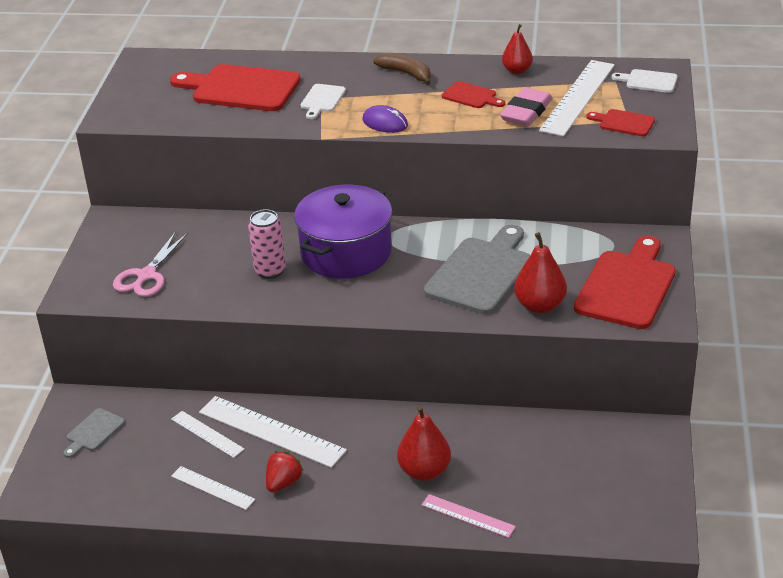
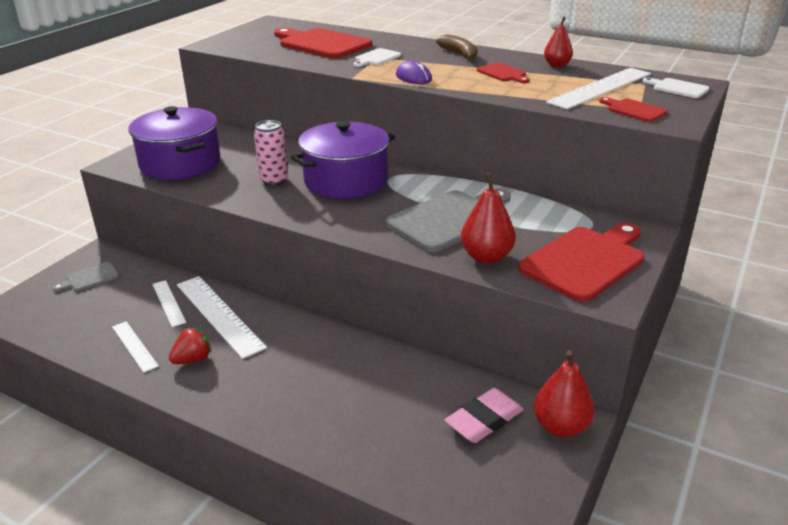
camera: 20 degrees right, 5 degrees down
(146, 275) = (180, 164): pink scissors -> purple pot
(424, 471) = (320, 387): red pear -> red pear (560, 426)
(468, 515) = (330, 442): pink ruler -> none
(526, 112) = (544, 89): pink eraser -> pink eraser (484, 420)

